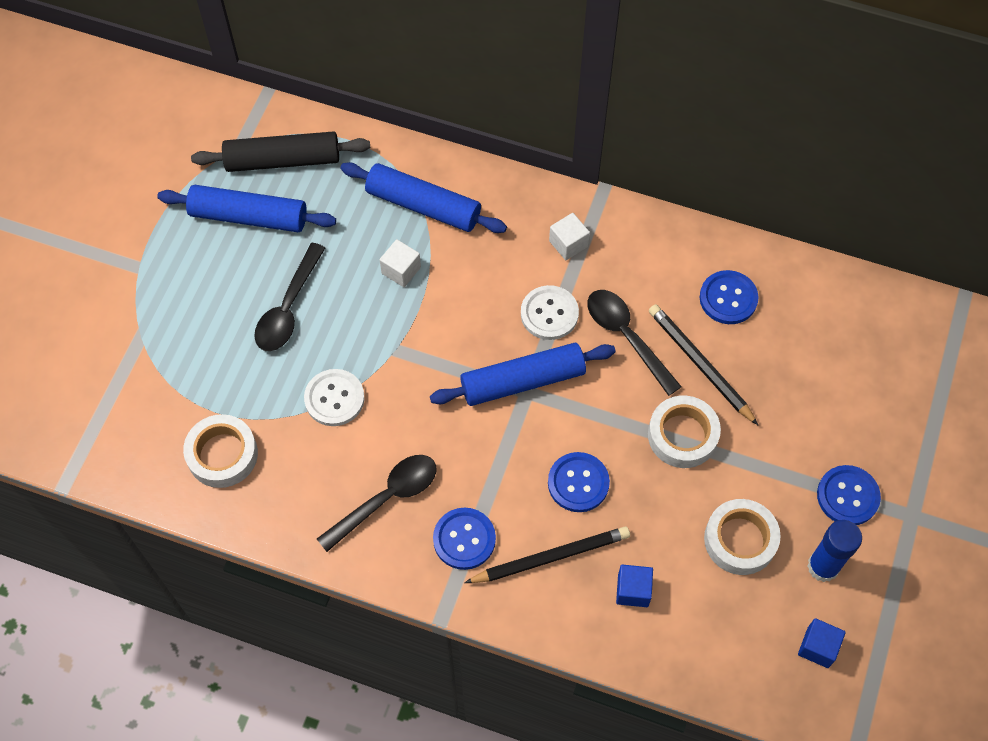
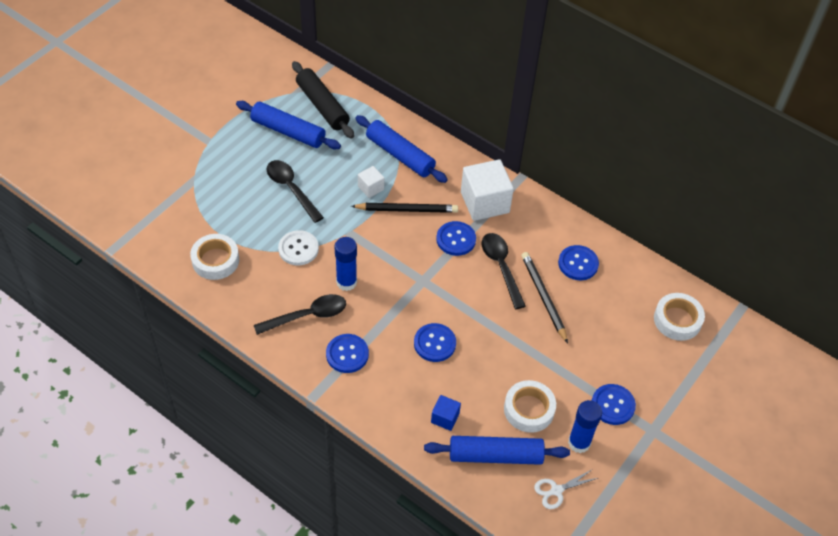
camera: 15 degrees right, 10 degrees down
(283, 160) = (322, 106): black rolling pin -> black rolling pin turned 45 degrees clockwise
(288, 307) = (291, 189): black spoon -> black spoon turned 105 degrees clockwise
(422, 429) = (346, 282): none -> blue glue stick
(522, 381) = (423, 273): blue rolling pin -> blue rolling pin (495, 455)
(549, 314) = (456, 239): white button -> blue button
(550, 557) = (399, 382): black pencil -> black pencil (406, 210)
(568, 244) = (485, 202): white cube -> white cube, size x2.02
(682, 435) = (515, 336): white tape -> white tape (677, 320)
(818, 647) = (556, 491): blue cube -> white scissors

